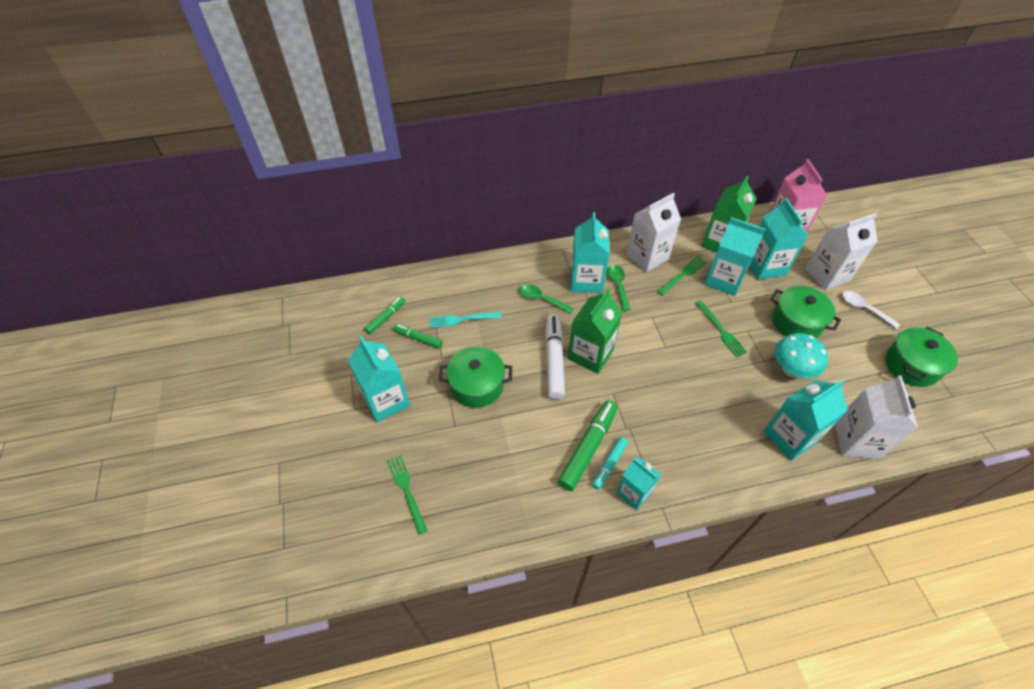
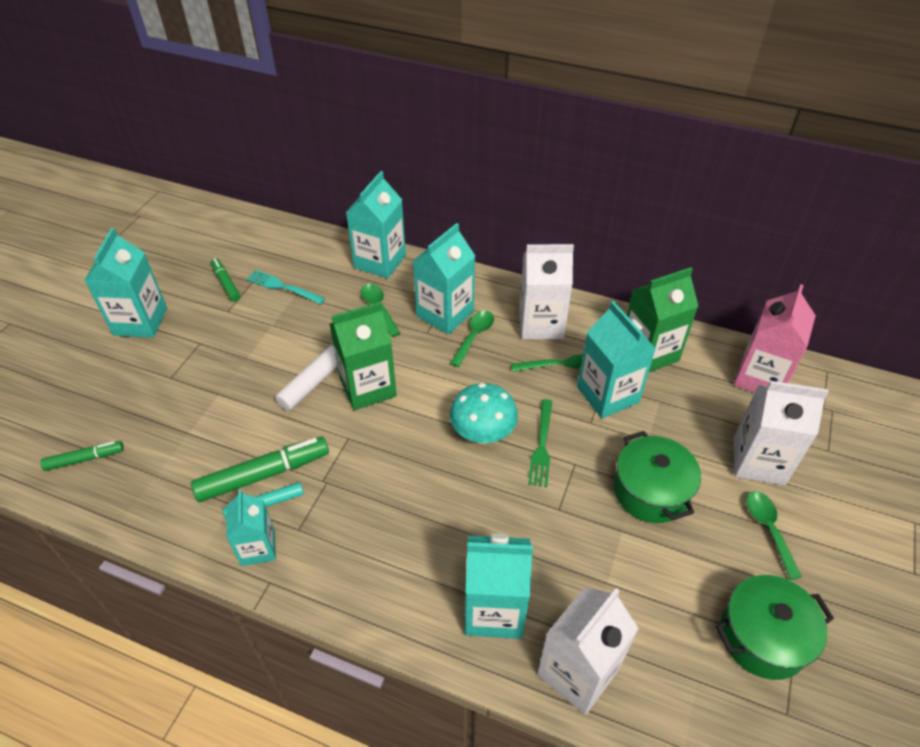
camera: 35 degrees right, 5 degrees down
(386, 318) = (219, 250): green marker -> green marker (85, 459)
(406, 490) = (71, 407): green fork -> none
(477, 385) = (229, 353): green pot -> none
(765, 266) = (680, 407): turquoise carton -> turquoise carton (380, 261)
(791, 369) = (582, 538): turquoise mushroom -> turquoise mushroom (483, 433)
(864, 309) = (768, 529): white spoon -> green spoon

